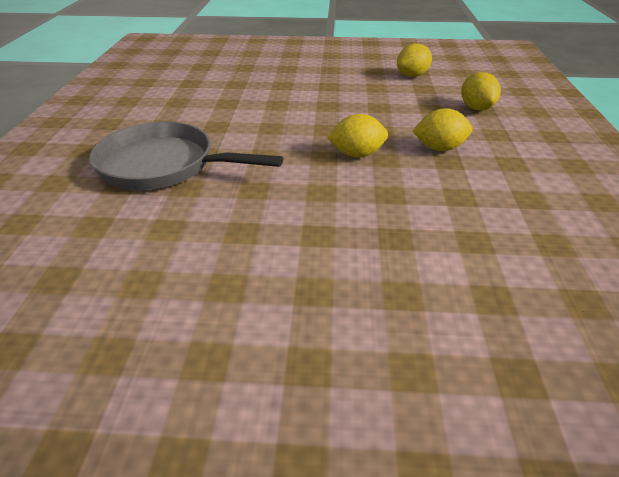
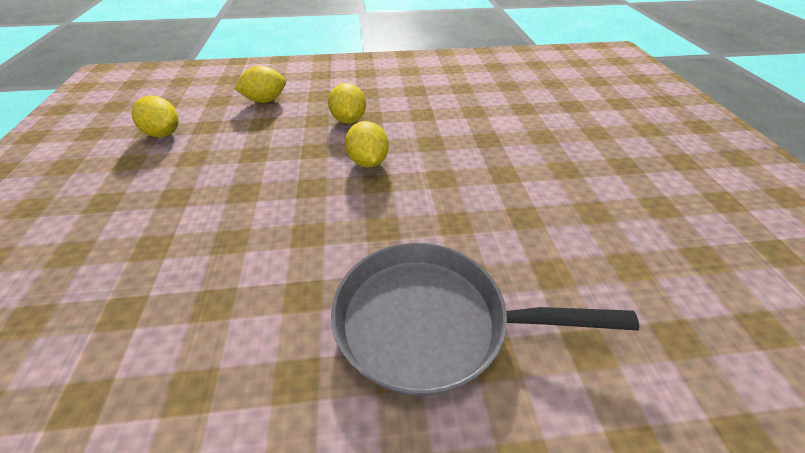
camera: 100 degrees left, 5 degrees up
(163, 165) = (431, 323): grey pan -> grey pan turned 90 degrees clockwise

